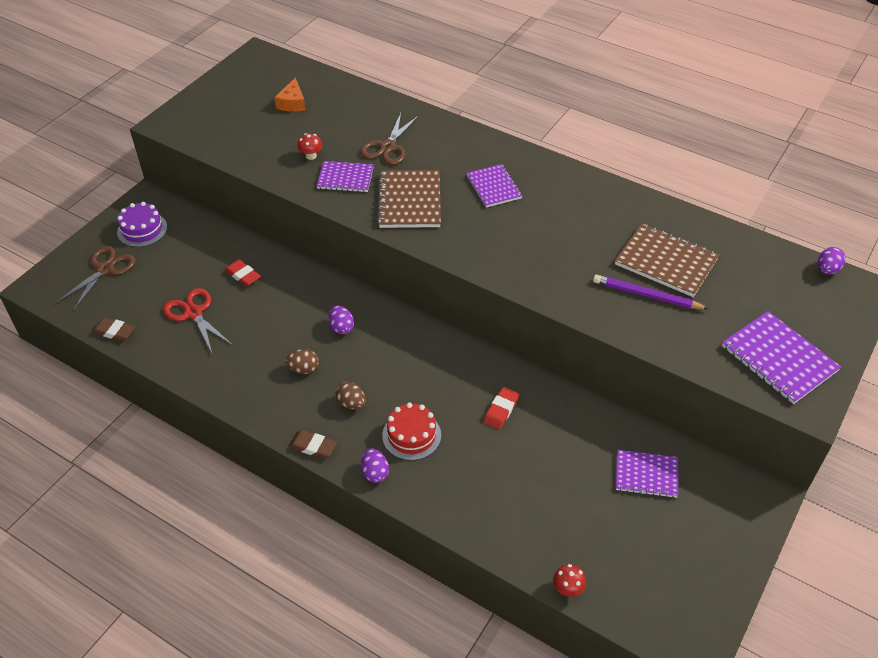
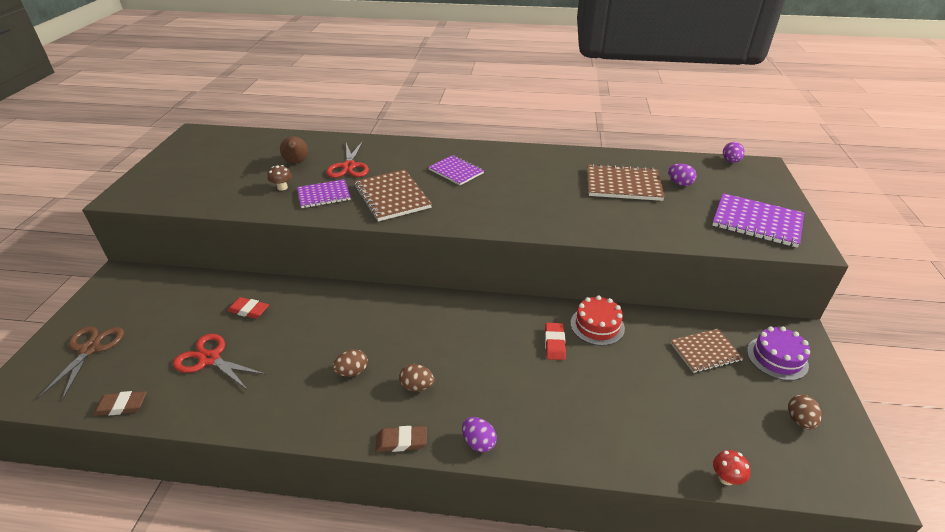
camera: 25 degrees left, 10 degrees down
(142, 229) = (122, 302): purple cake -> purple cake (777, 358)
(292, 103) = (244, 157): orange cheese -> none
(311, 156) = (282, 187): red mushroom -> brown mushroom
(339, 126) = (296, 162): none -> brown pear
(341, 327) = (370, 324): purple egg -> purple egg (679, 183)
(388, 147) = (349, 166): brown scissors -> red scissors
(411, 435) = (491, 393): red cake -> red cake (597, 325)
(646, 295) = (629, 209): purple pencil -> none
(646, 475) = (705, 352): purple notebook -> brown notebook
(683, 573) = (799, 420): none -> brown egg

